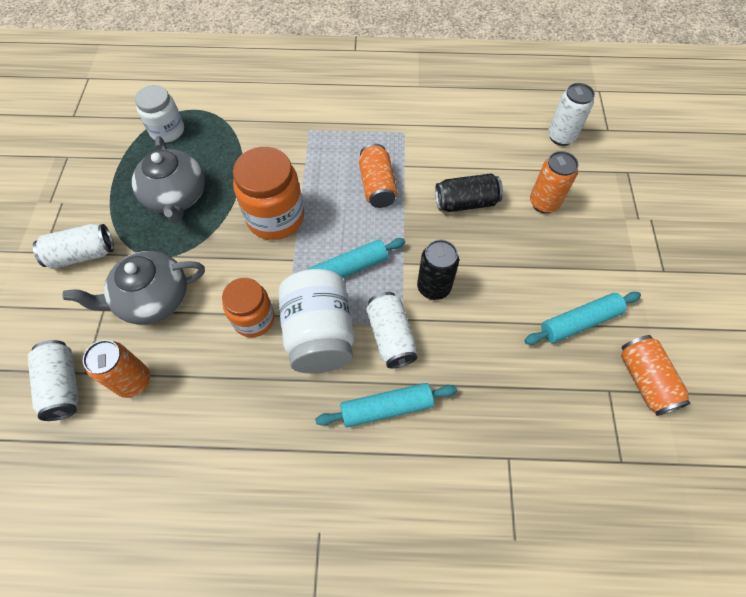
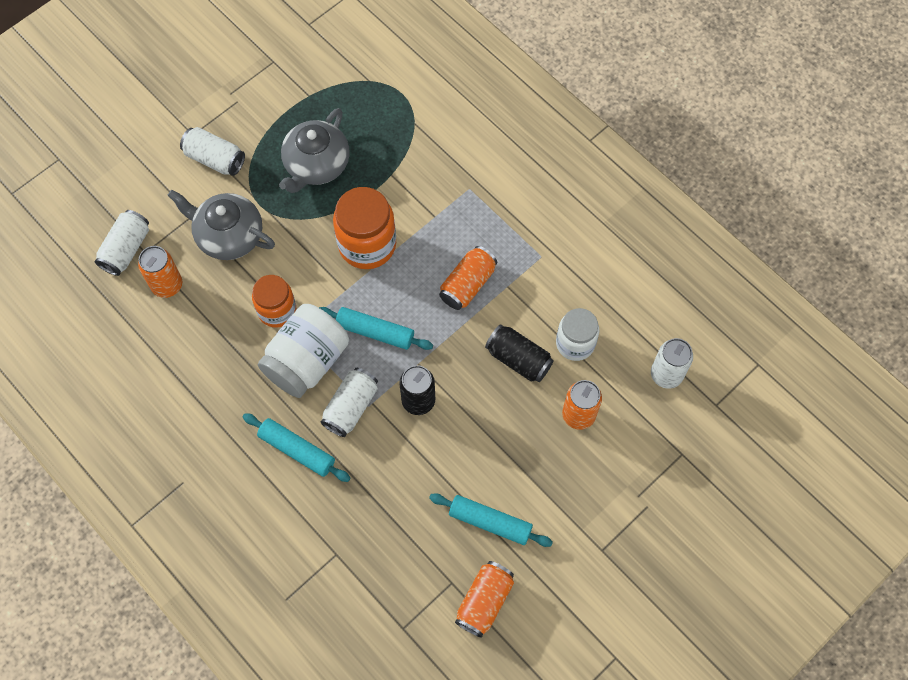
camera: 45 degrees right, 5 degrees up
(167, 131) = (363, 98): white jar -> white jar (575, 343)

